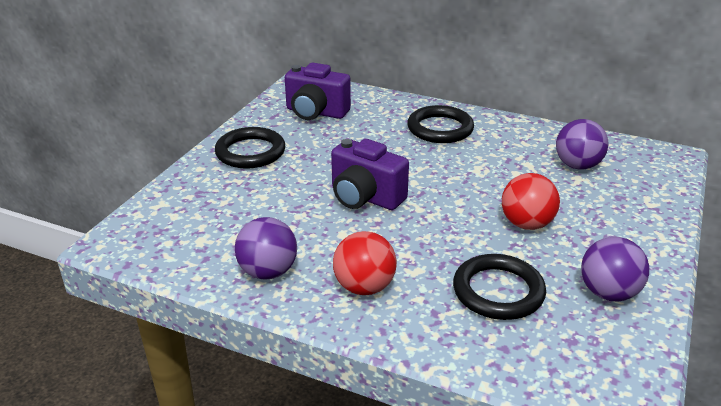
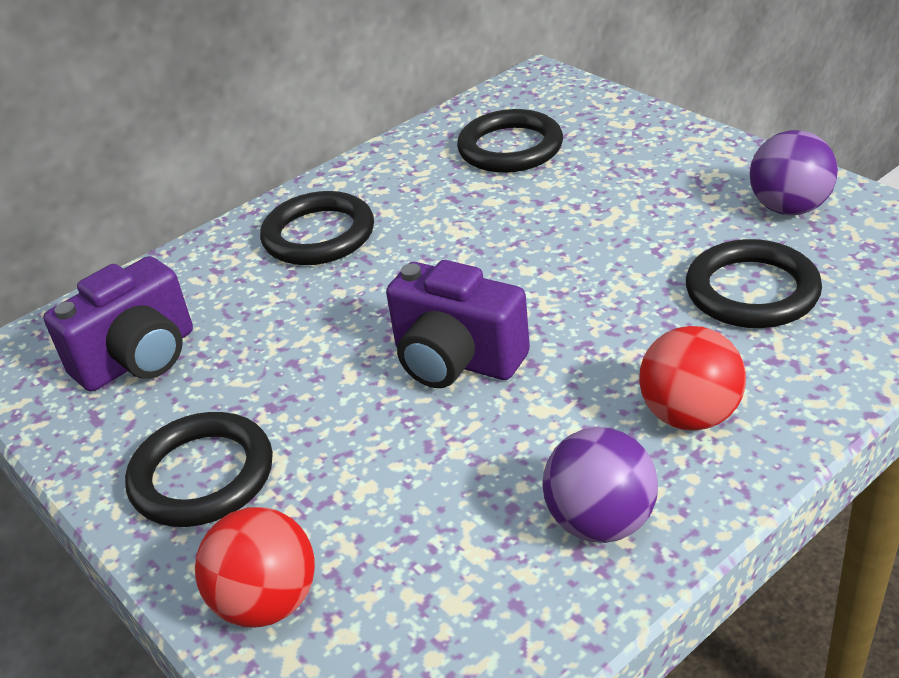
camera: 60 degrees left, 5 degrees up
(365, 197) = (456, 360): purple camera -> purple camera turned 60 degrees clockwise
(526, 224) = (617, 226): red ball -> red ball (267, 602)
(577, 165) = (510, 148): purple ball -> black ring

